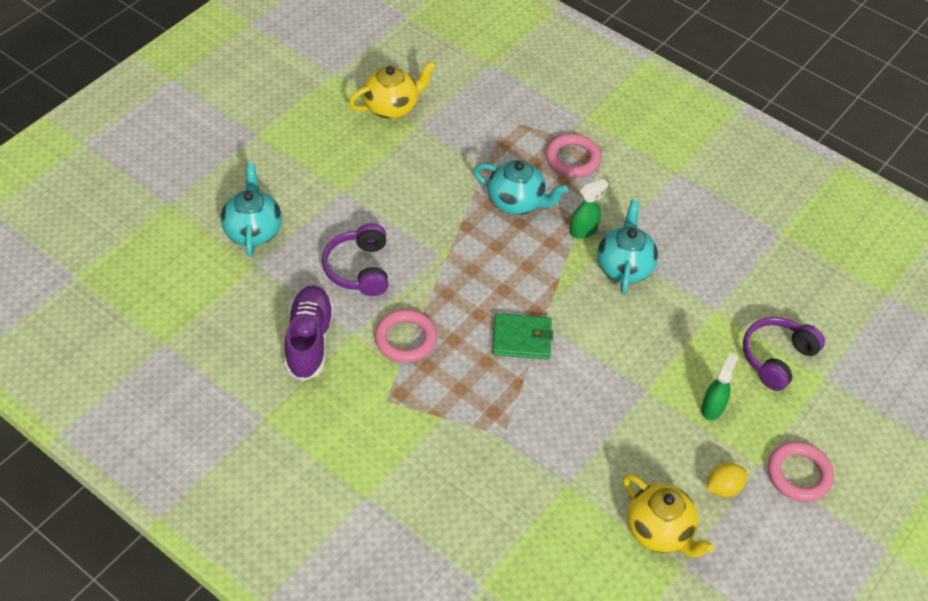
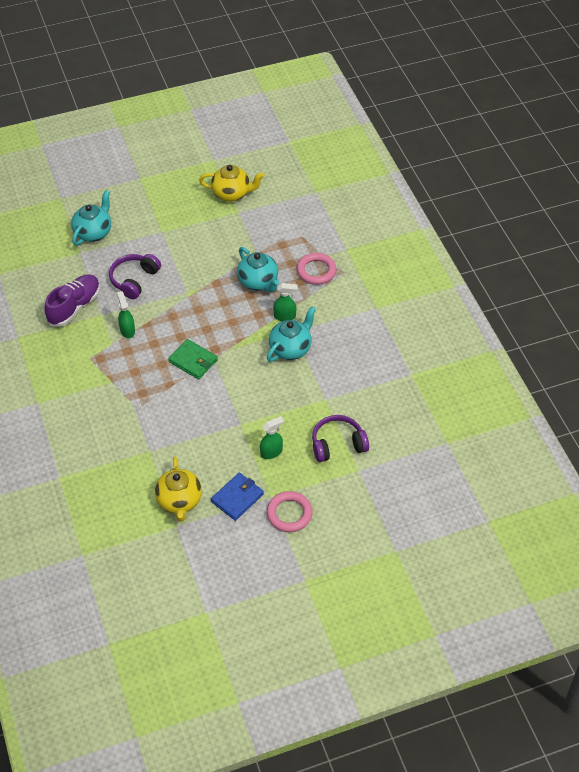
camera: 35 degrees right, 0 degrees up
(405, 339) = (127, 330): pink ring -> green spray bottle
(723, 487) = (237, 498): yellow lemon -> blue wallet

